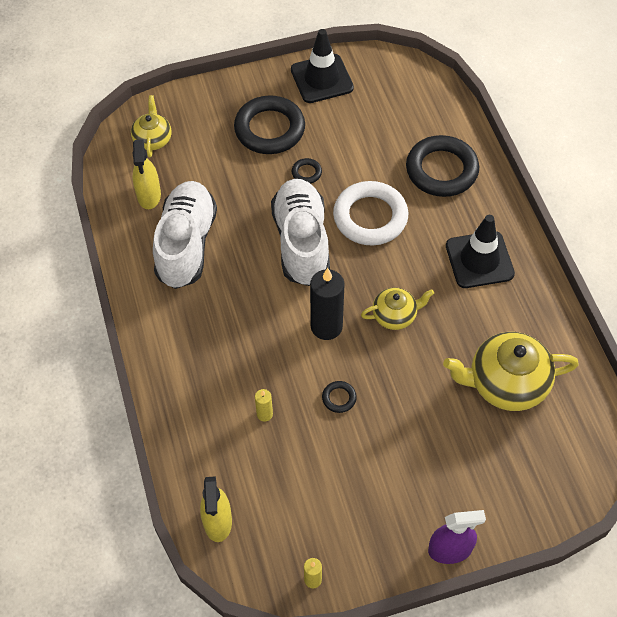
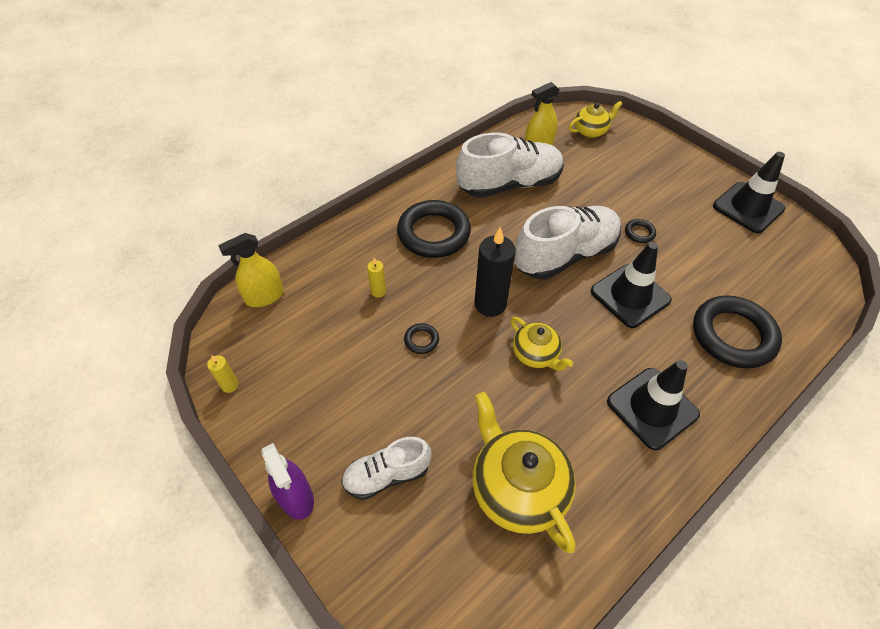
camera: 65 degrees right, 5 degrees down
(269, 129) = (662, 193): black ring -> black ring (434, 233)
(370, 217) = (630, 296): white ring -> black traffic cone
(458, 473) = (387, 475): none -> white shoe

